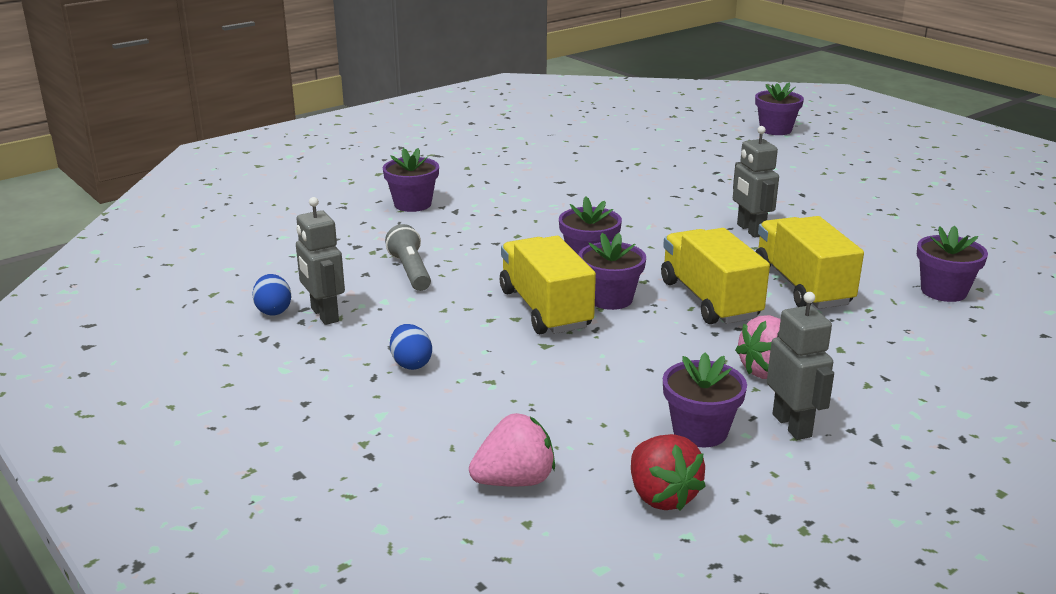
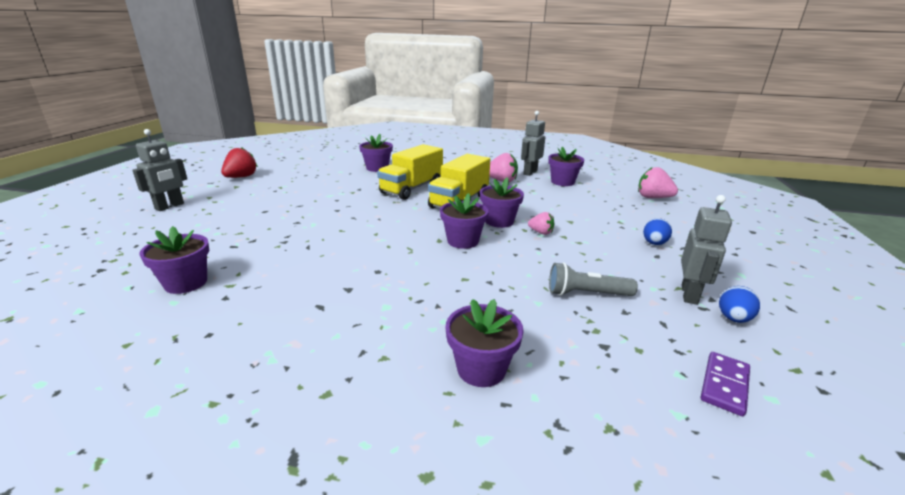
camera: 130 degrees left, 0 degrees up
(261, 261) = (724, 385): none -> purple domino
(410, 271) = (586, 294): grey flashlight -> grey flashlight turned 60 degrees clockwise
(545, 309) = (541, 232): yellow truck -> pink strawberry
(661, 496) = (605, 179): red strawberry -> red strawberry (241, 177)
(750, 230) = (350, 211): grey robot -> grey robot (170, 206)
(775, 130) = (78, 249): purple flower pot -> purple flower pot (186, 283)

